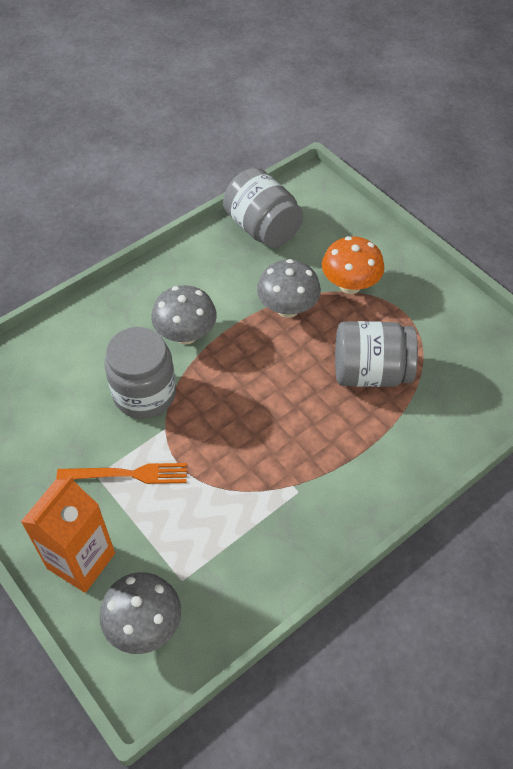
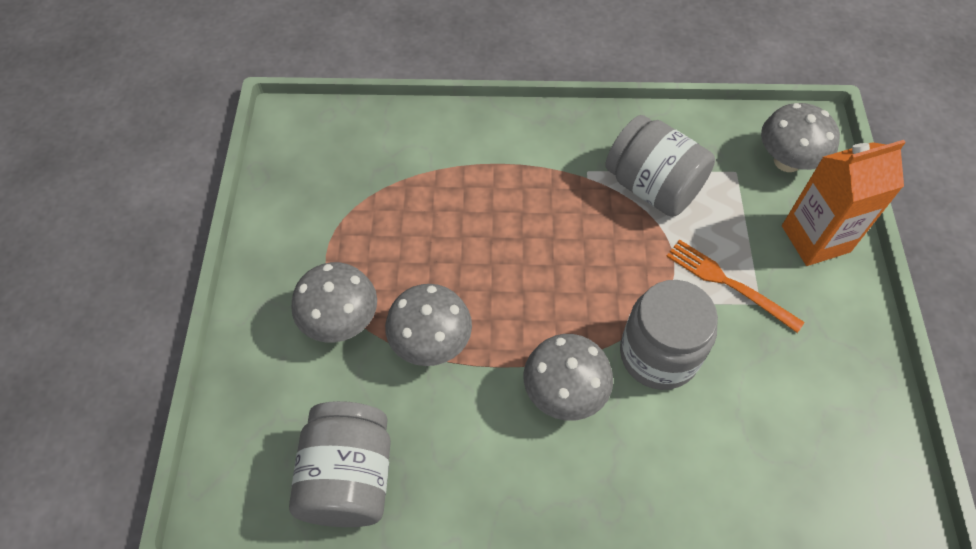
camera: 140 degrees left, 5 degrees up
(350, 285) = (341, 321): orange mushroom -> grey mushroom
(370, 372) = (424, 220): grey jar -> grey jar (653, 186)

